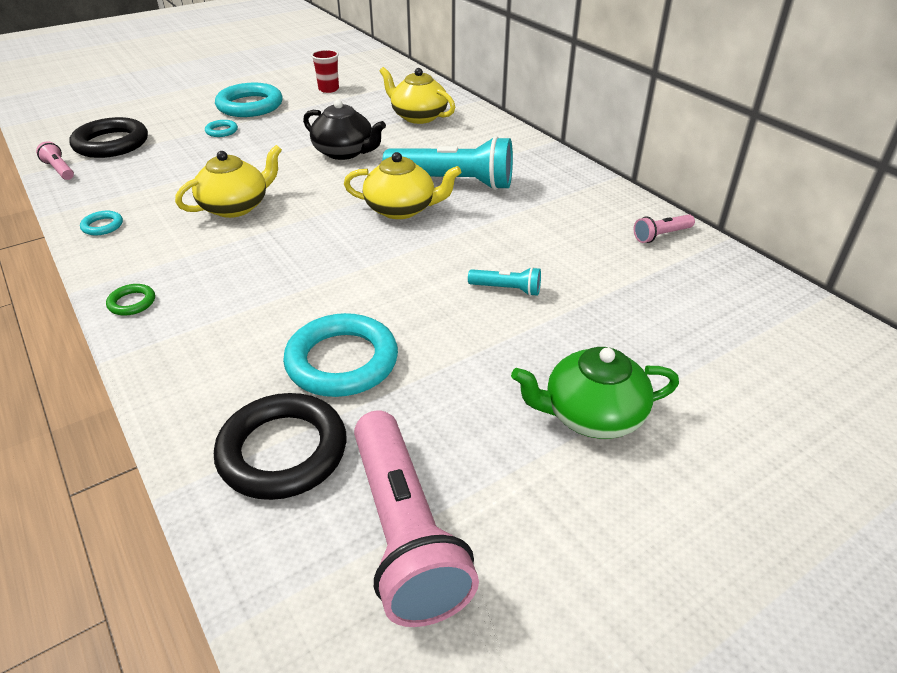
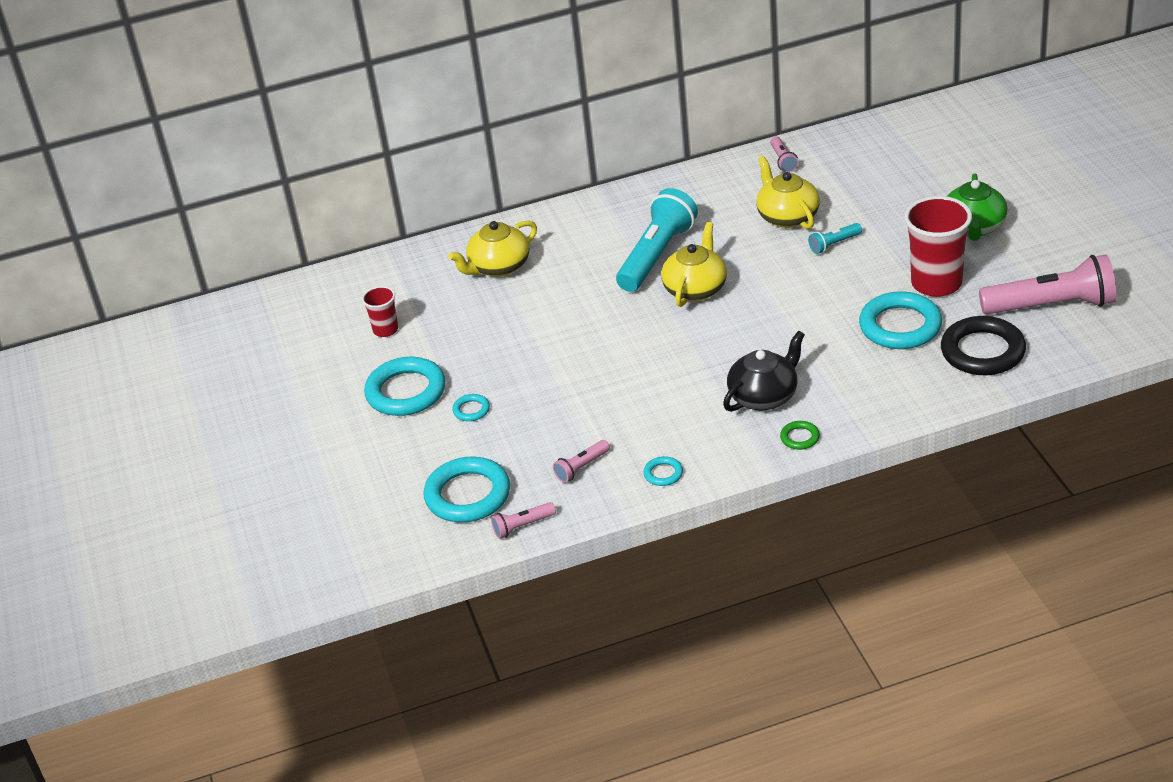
camera: 70 degrees left, 0 degrees up
(111, 143) = (468, 495): black ring -> turquoise ring
(128, 185) = (581, 468): none -> pink flashlight
(236, 206) = (655, 389): yellow teapot -> yellow teapot (787, 216)
(344, 152) = (565, 320): black teapot -> black teapot (764, 396)
(442, 387) = (936, 283): none -> red cup
(507, 289) = (834, 244): turquoise flashlight -> turquoise flashlight turned 150 degrees counterclockwise

